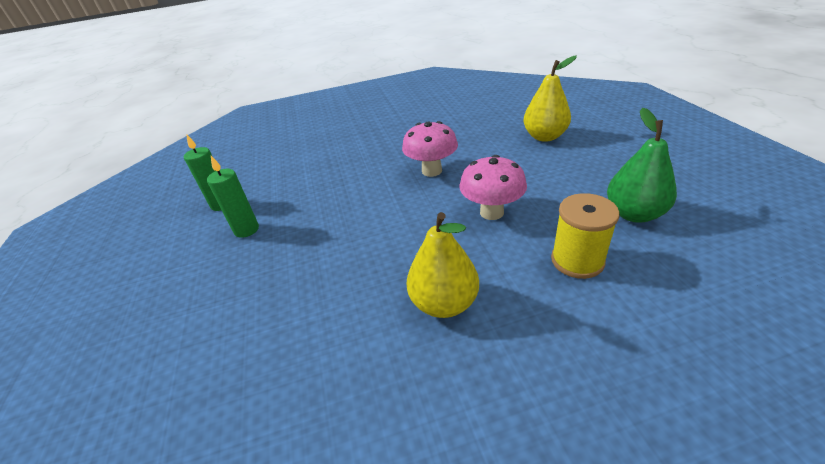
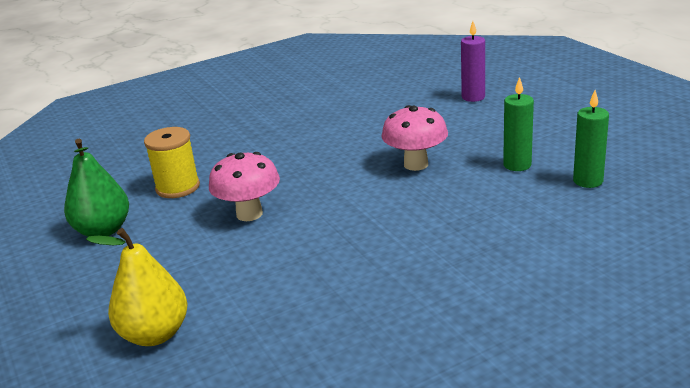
camera: 165 degrees right, 10 degrees down
(154, 373) = (473, 97): none -> purple candle
(432, 171) = (331, 254): pink mushroom -> pink mushroom (416, 164)
(444, 303) = (288, 150): yellow pear -> none

